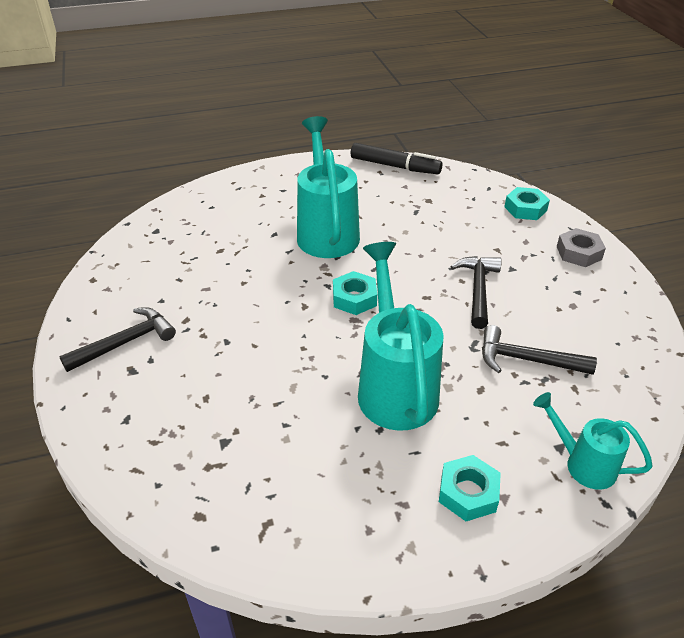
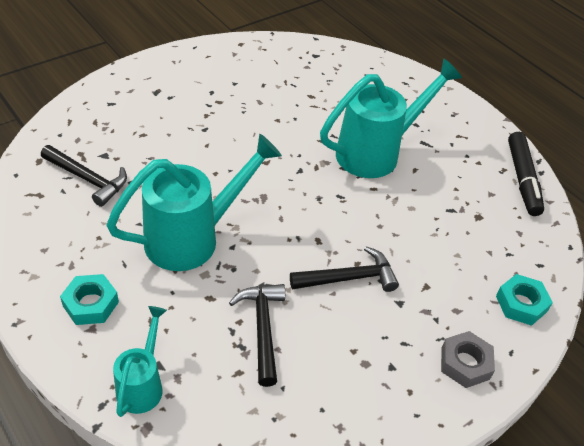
camera: 65 degrees right, 5 degrees up
(125, 342) = (182, 80): black hammer -> black hammer (88, 179)
(354, 298) = (291, 191): turquoise nut -> none

